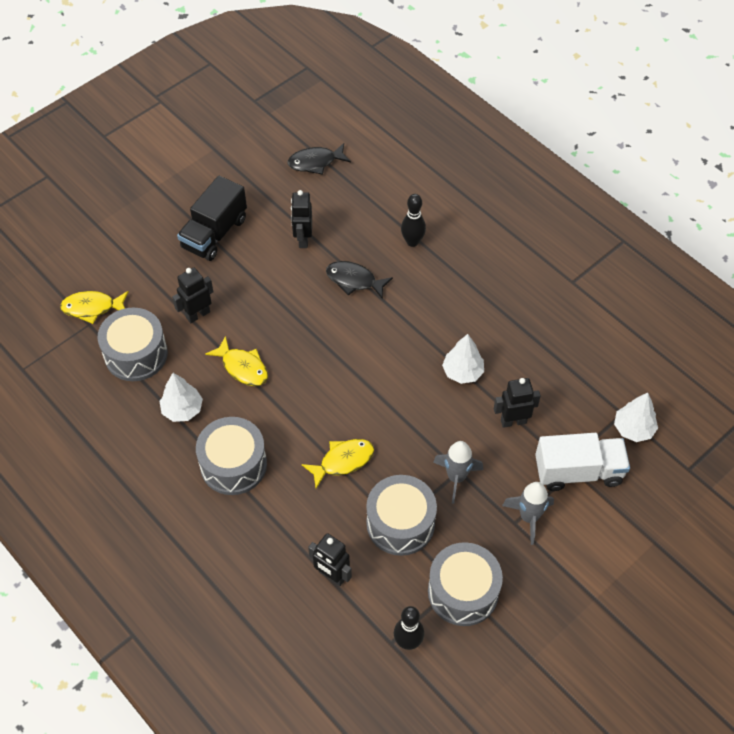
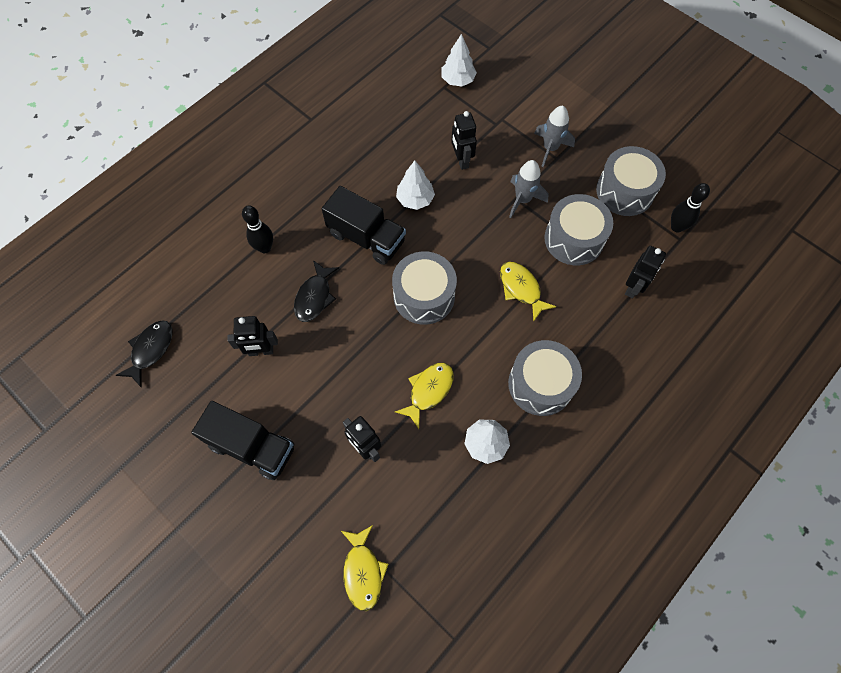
camera: 95 degrees left, 10 degrees up
(136, 354) = (422, 506): grey drum -> grey drum (424, 296)
(315, 162) = (151, 350): black fish -> black fish turned 135 degrees counterclockwise
(417, 325) = (366, 238): none -> black truck
(578, 471) = (502, 116): white truck -> none

